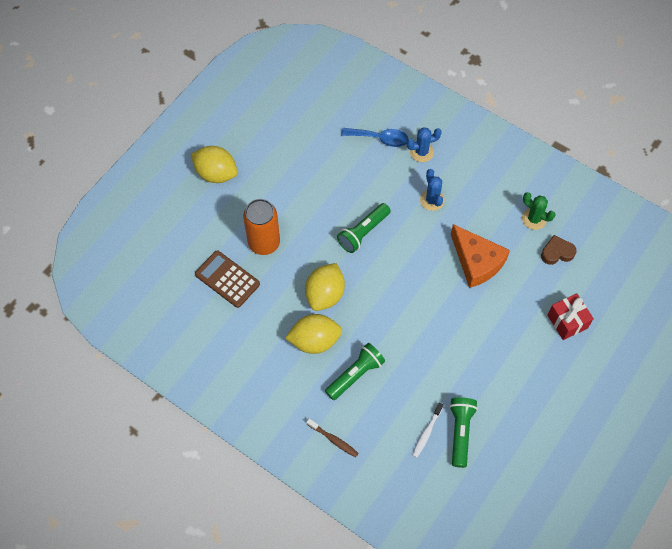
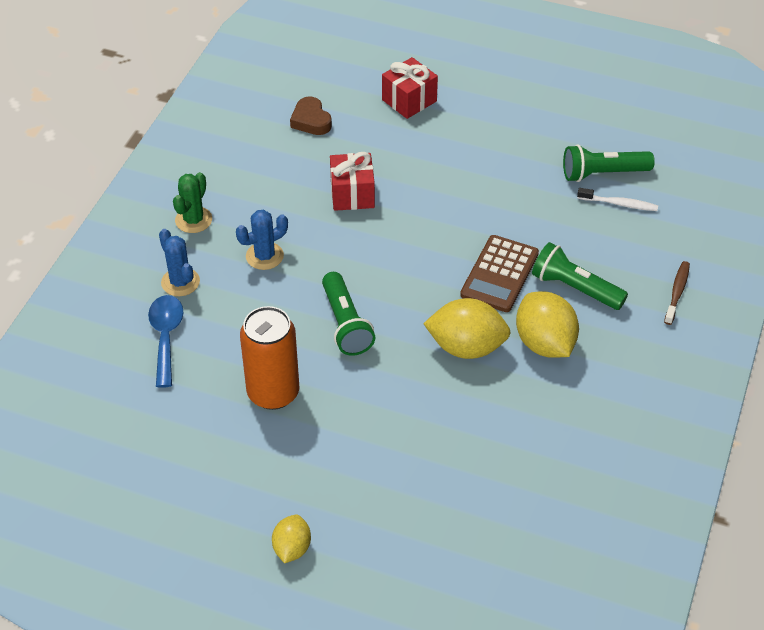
camera: 105 degrees left, 15 degrees down
(216, 173) = (292, 548): yellow lemon -> yellow lemon, size x0.58
(227, 279) = (488, 476): brown calculator -> brown calculator (499, 274)
(264, 243) = (405, 444): orange can -> orange can (273, 393)
(363, 232) = (345, 324): green flashlight -> green flashlight turned 45 degrees clockwise
(476, 262) = (352, 194): orange cheese -> red gift
(534, 219) = (265, 148): green cactus -> green cactus (193, 220)

